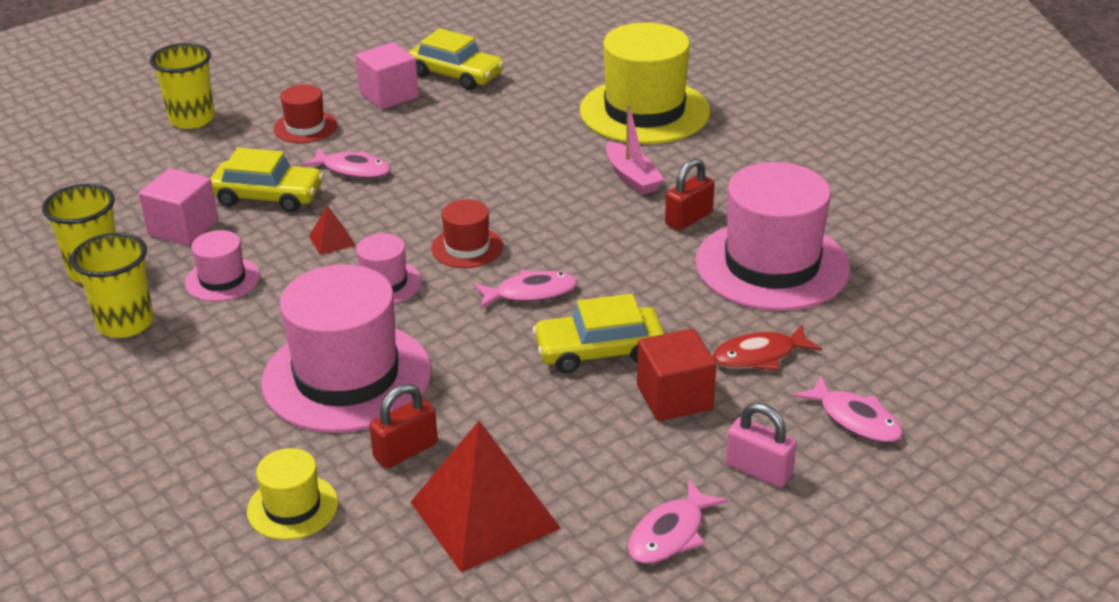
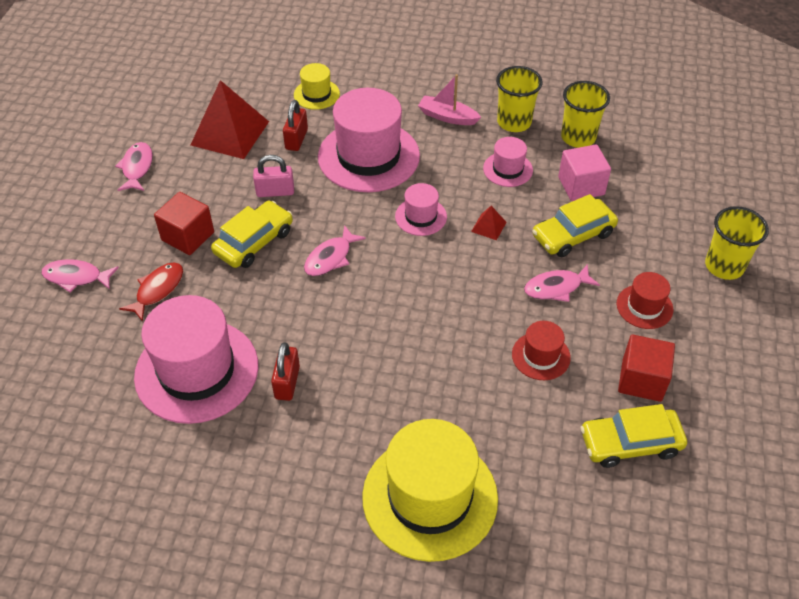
camera: 140 degrees right, 15 degrees up
(389, 95) = (641, 380): pink cube -> red cube
(467, 247) = (405, 268): red hat -> red hat (541, 356)
(632, 177) = (364, 402): pink boat -> pink boat (447, 117)
(758, 470) = (114, 219): pink padlock -> pink padlock (275, 191)

